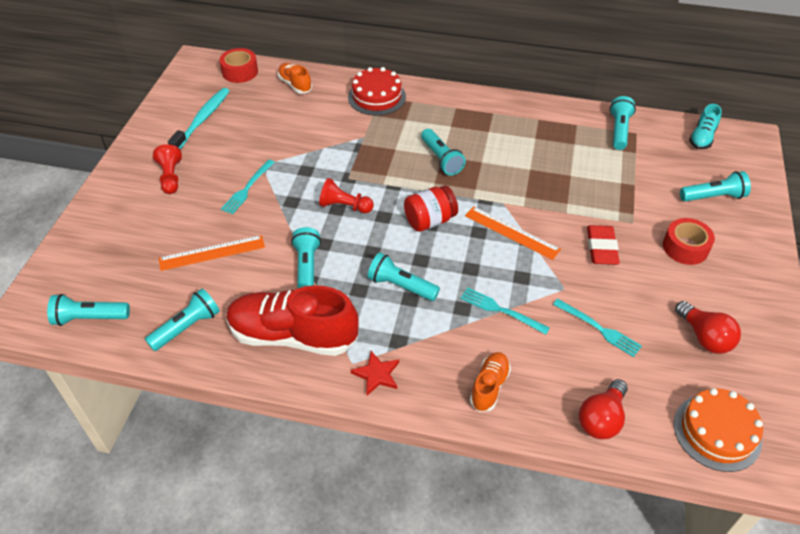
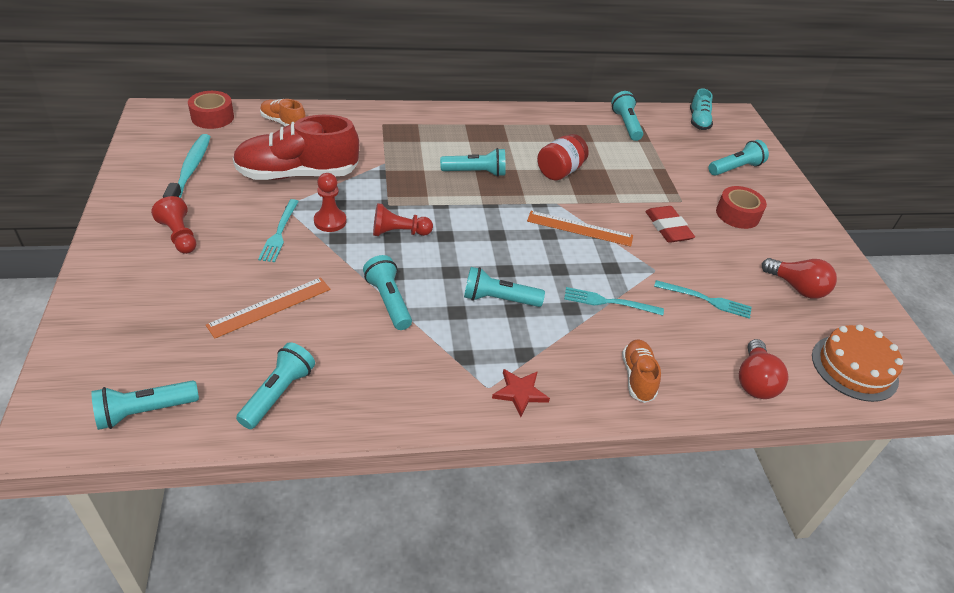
camera: 25 degrees left, 5 degrees down
(292, 185) = (330, 221): none -> red pawn
(293, 336) = (409, 374): red shoe -> red shoe (297, 174)
(377, 97) = (379, 124): red cake -> none
(430, 221) = (495, 231): red jar -> red jar (560, 171)
(441, 159) = (475, 172): turquoise flashlight -> turquoise flashlight turned 45 degrees counterclockwise

